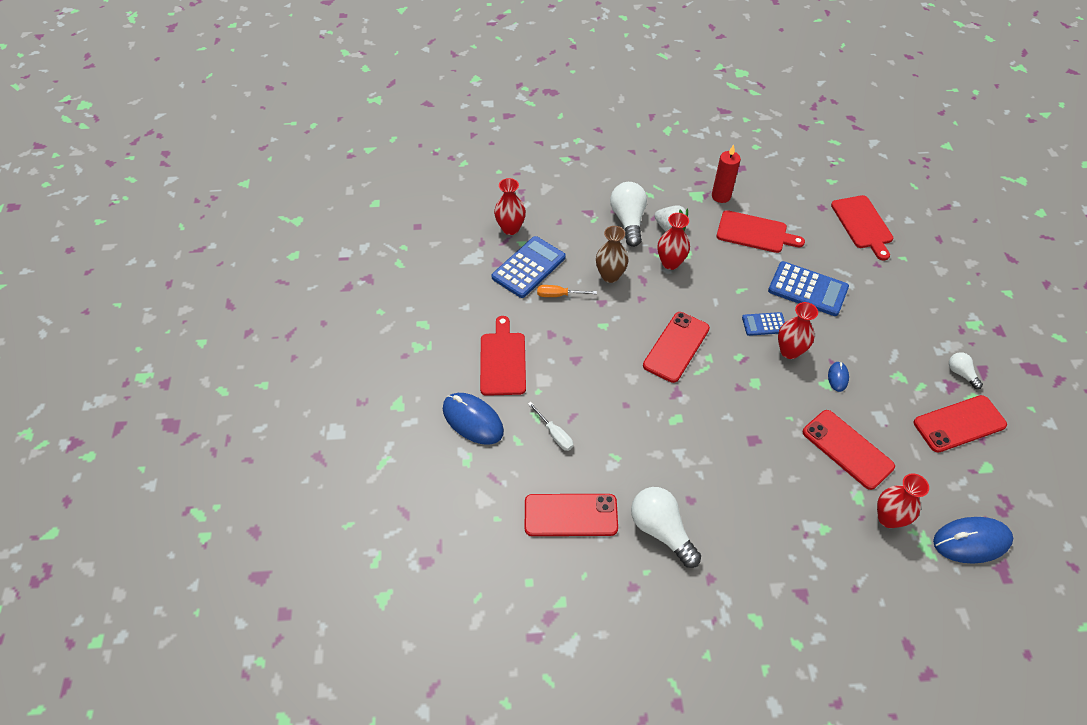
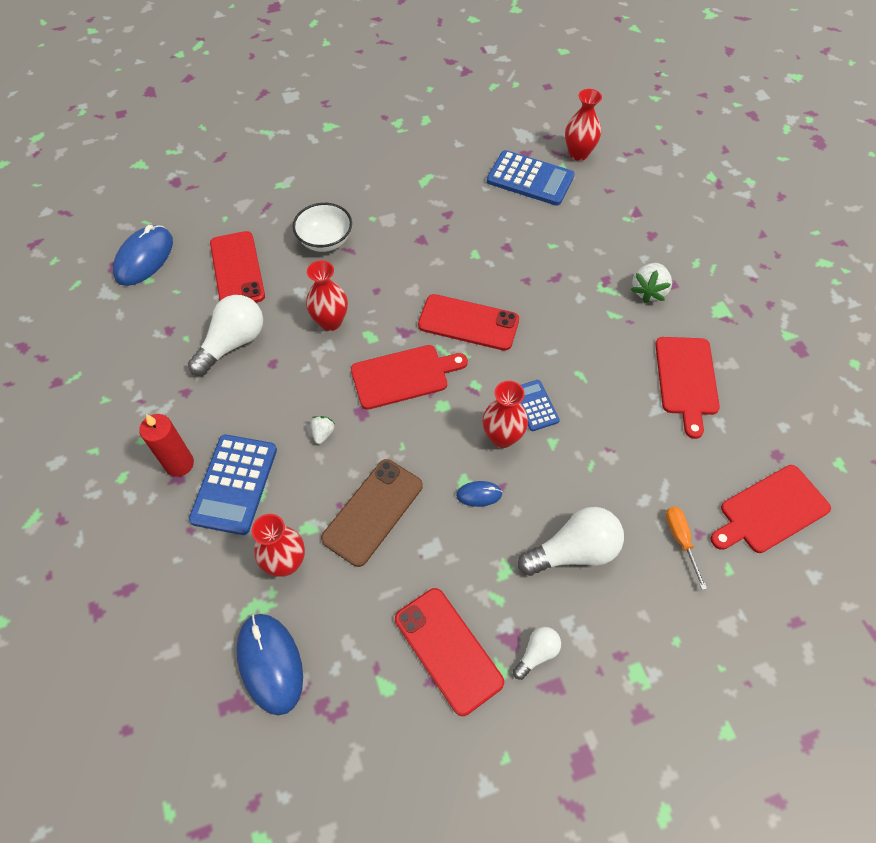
camera: 75 degrees right, 5 degrees up
(472, 420) = (325, 179): blue mouse -> blue mouse (144, 258)
(502, 361) = (401, 185): red cutting board -> red cutting board (403, 376)
(554, 434) = (325, 240): white screwdriver -> white bowl
(559, 295) = (502, 210): orange screwdriver -> orange screwdriver (680, 540)
(610, 276) = (548, 248): brown vase -> none
(628, 221) = (641, 250): white light bulb -> white light bulb (574, 551)
(670, 263) = (593, 299): red vase -> red vase (330, 322)
(721, 196) = (733, 335): red candle -> red candle (179, 464)
(771, 472) = (323, 433): none -> white strawberry
(807, 289) = (613, 449): blue calculator -> blue calculator (234, 484)
(847, 449) = (373, 512): red phone -> brown phone

